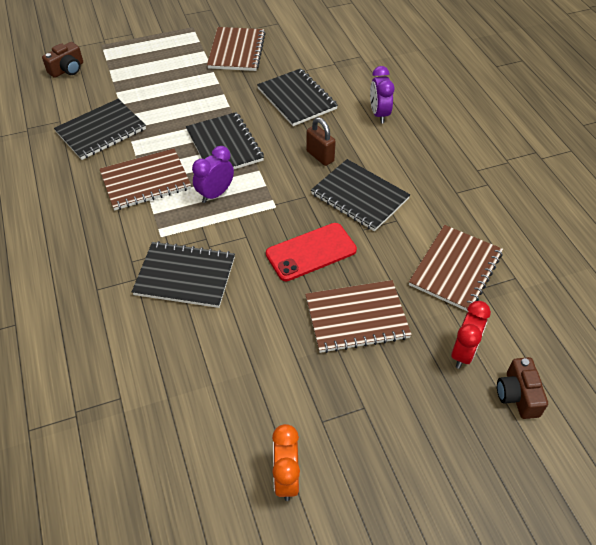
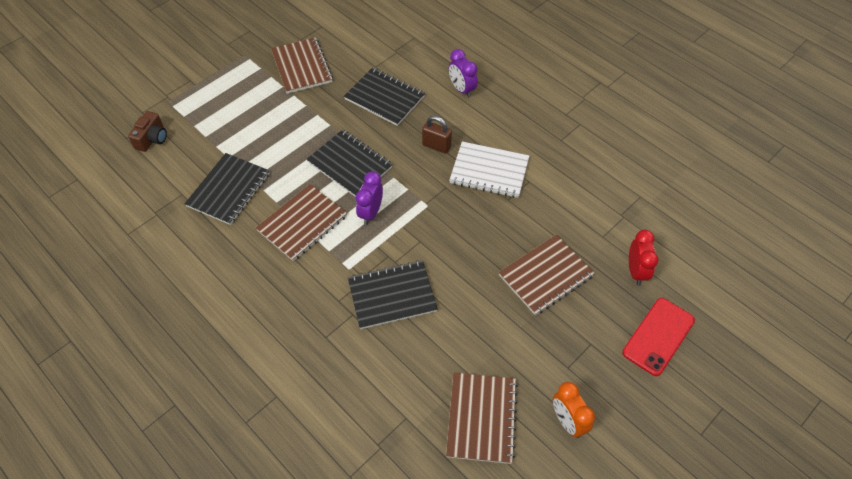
camera: 25 degrees left, 5 degrees up
(311, 252) = (480, 234): red phone -> red phone (658, 336)
(359, 196) = (489, 171): black notebook -> white notebook
(455, 269) = (595, 206): brown notebook -> brown notebook (481, 418)
(517, 395) = (688, 288): brown camera -> none

